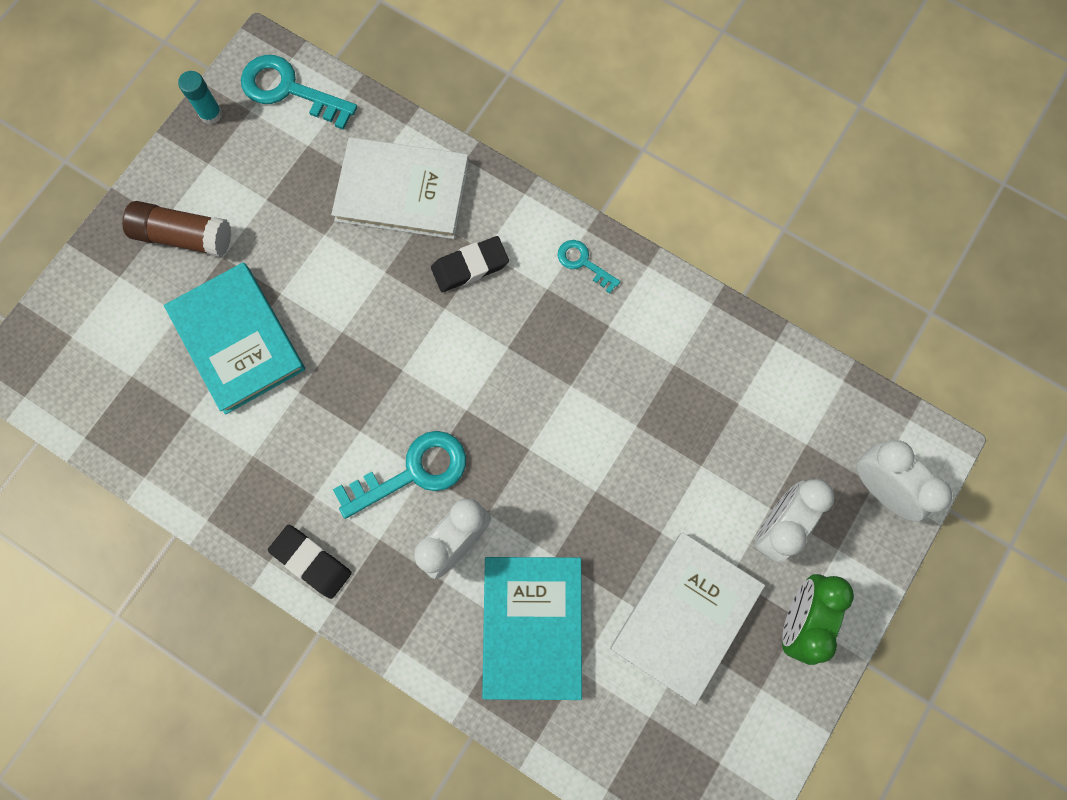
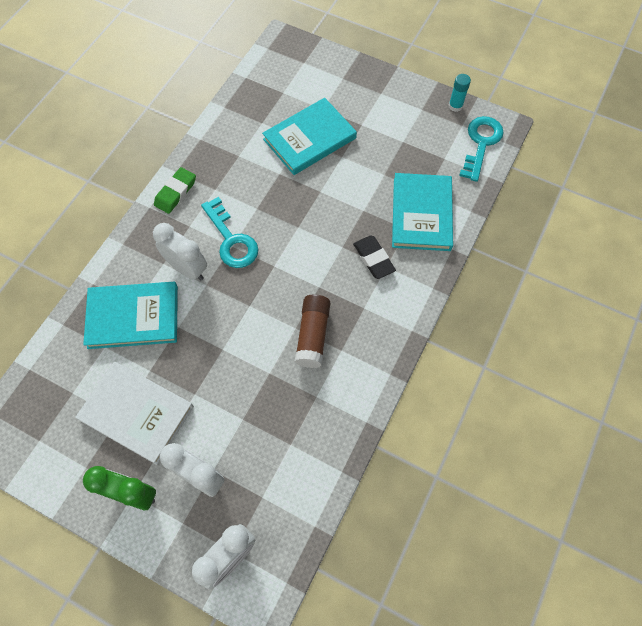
camera: 85 degrees right, 10 degrees down
(183, 236) = (372, 104): brown glue stick -> brown glue stick (313, 335)
(311, 562) = (175, 192): black eraser -> green eraser
(402, 191) = (421, 214): white book -> turquoise book
(583, 263) = (386, 330): turquoise key -> none

